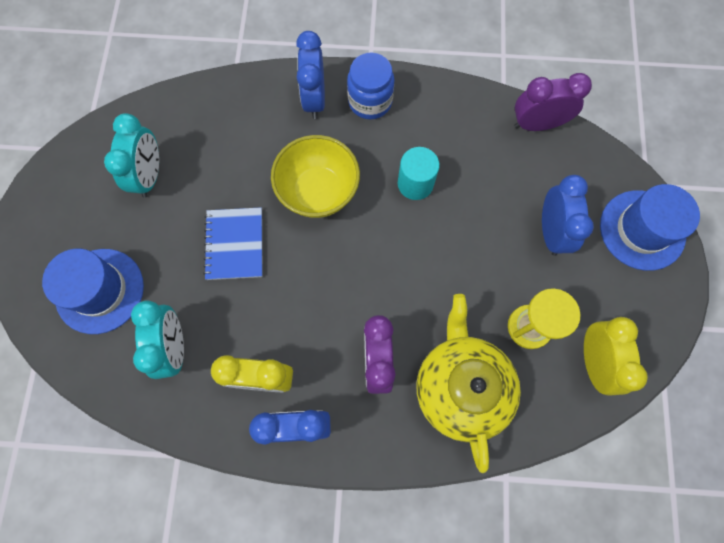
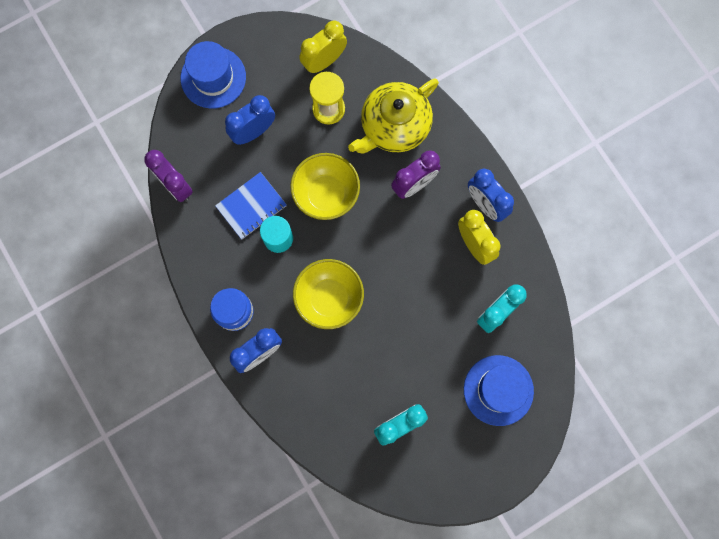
camera: 125 degrees left, 5 degrees up
(235, 244) = (405, 326): blue notebook -> blue notebook (251, 206)
(430, 259) = (326, 194): none -> yellow bowl

